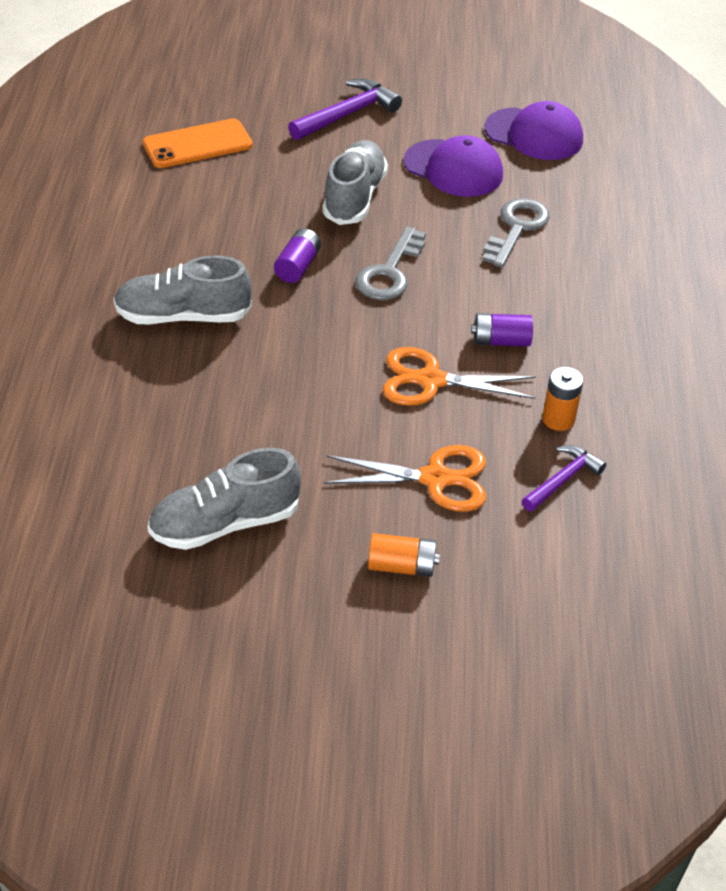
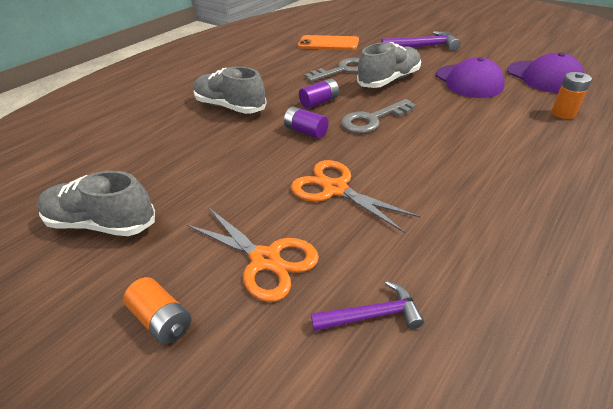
camera: 40 degrees right, 5 degrees down
(501, 341) = (414, 182): purple battery -> purple battery (306, 131)
(516, 228) = (488, 120): grey key -> grey key (342, 70)
(558, 419) = (413, 258): orange battery -> orange battery (563, 113)

